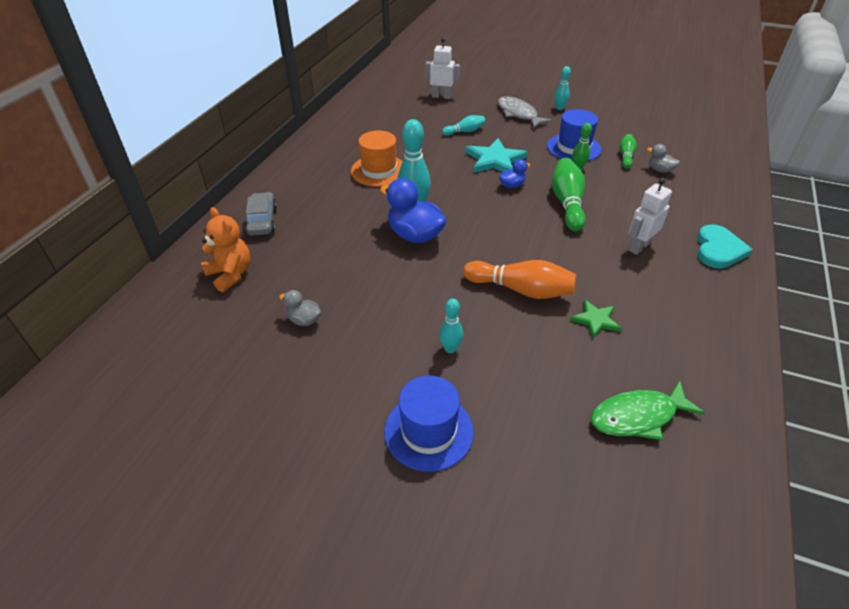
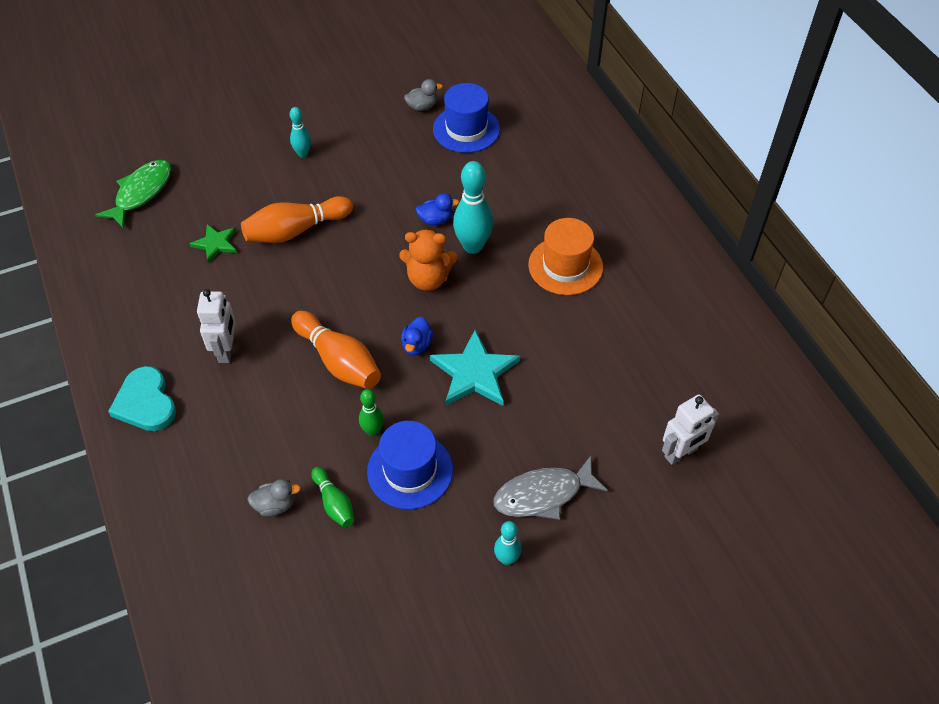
camera: 135 degrees right, 10 degrees up
(230, 274) = (519, 97): orange teddy bear -> orange teddy bear (428, 279)
(262, 221) = (572, 145): grey car -> none
(415, 235) = (435, 220): blue duck -> blue duck, size x0.51
(428, 431) = (266, 104): blue hat -> blue hat (466, 129)
(465, 131) = (563, 399): turquoise bowling pin -> none
(518, 114) = (543, 494): grey fish -> grey fish turned 150 degrees clockwise
(567, 203) = (338, 361): green bowling pin -> orange bowling pin

